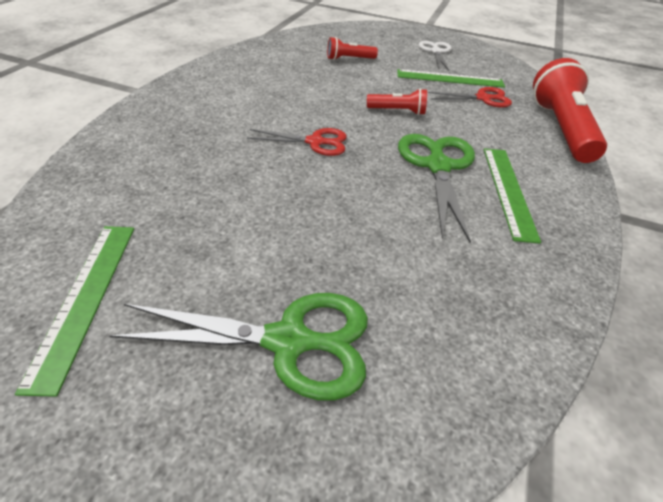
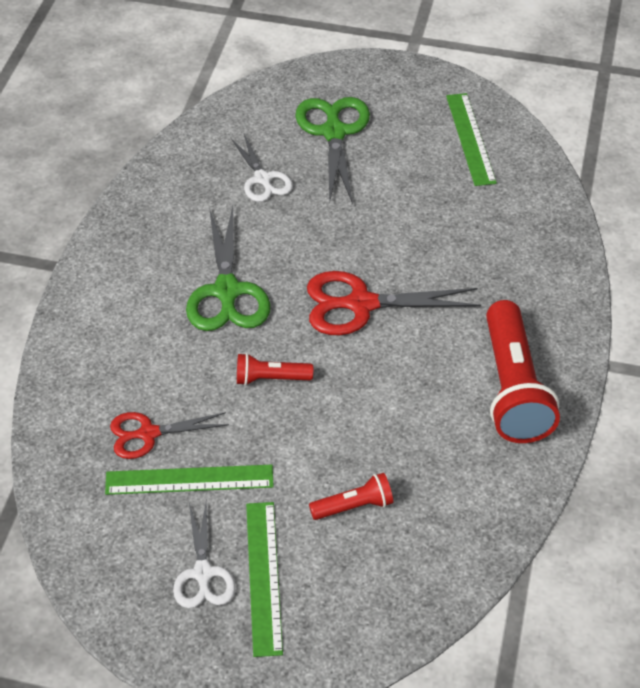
camera: 175 degrees right, 5 degrees up
(289, 341) = (334, 132): green scissors -> green scissors turned 90 degrees clockwise
(315, 142) = (360, 304): red scissors -> red scissors, size x1.59
(404, 276) = (262, 179): none -> white scissors
(508, 191) = (160, 271): green ruler -> green ruler (264, 577)
(560, 129) = (60, 383): red flashlight -> red flashlight (513, 388)

